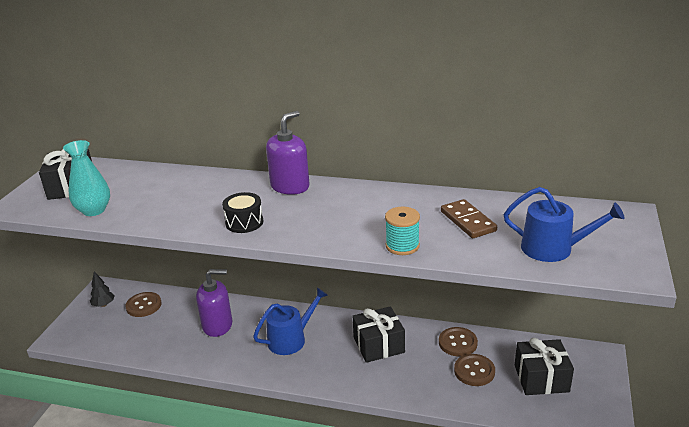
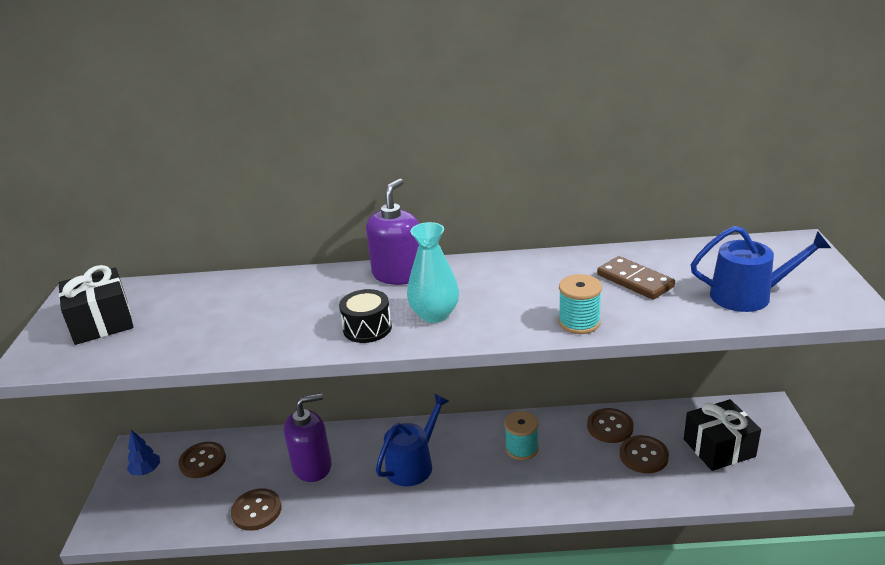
camera: 15 degrees left, 0 degrees up
(94, 210) = (152, 347): turquoise vase -> turquoise vase (434, 314)
(103, 305) = (146, 471): black tree -> blue tree
(165, 348) = (256, 511): none -> brown button
(379, 345) = (521, 448): black gift -> turquoise spool

